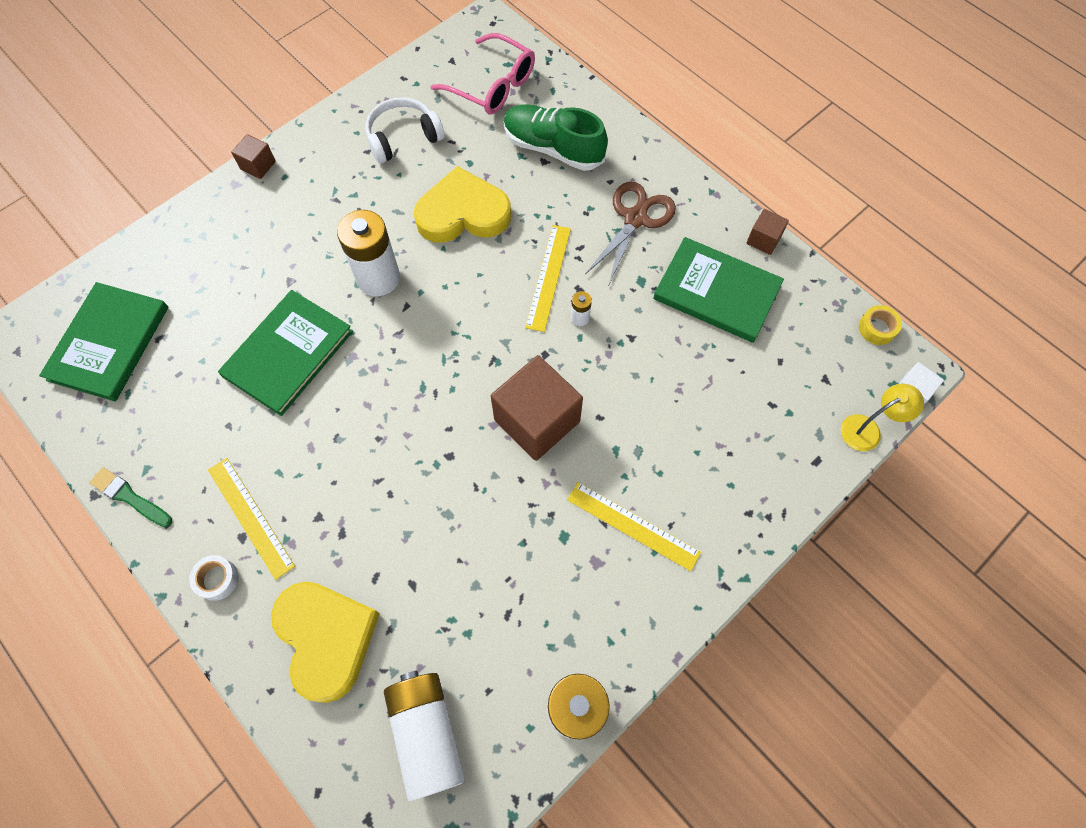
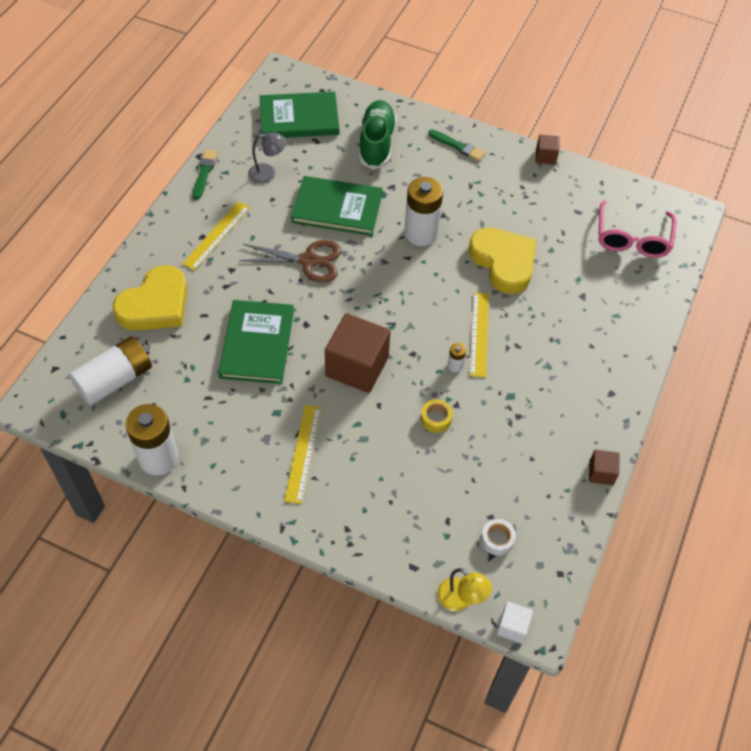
camera: 65 degrees right, 10 degrees down
(181, 415) = (268, 173): none -> grey lamp
(217, 579) = (171, 235): white tape -> white tape (497, 539)
(258, 165) = (472, 133): brown cube -> brown cube (545, 157)
(269, 187) = (458, 146): none -> green brush
(403, 137) = (547, 202): white headphones -> none
(548, 277) = (479, 334): yellow ruler -> yellow ruler turned 75 degrees counterclockwise
(553, 148) = (598, 298): green shoe -> green shoe (376, 143)
(635, 218) = (566, 374): brown scissors -> brown scissors (309, 261)
(716, 292) = (530, 452): green book -> green book (257, 343)
(877, 328) = (562, 585): yellow tape -> yellow tape (436, 419)

